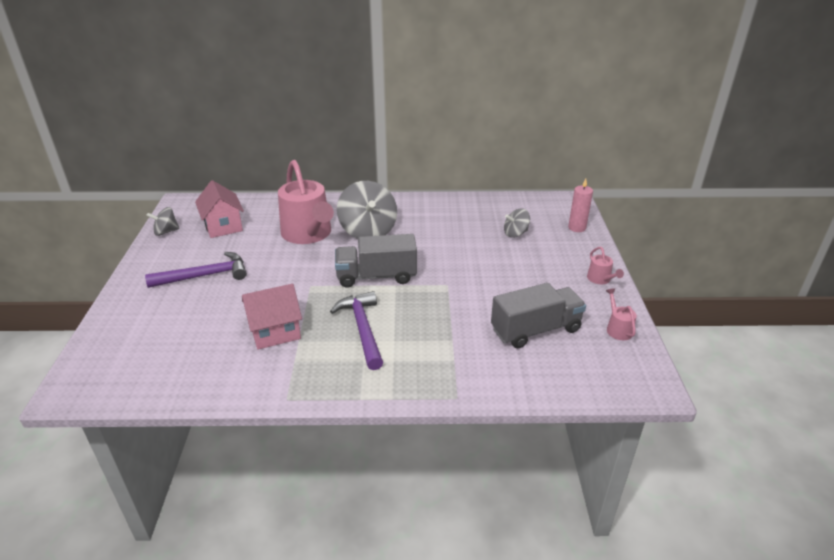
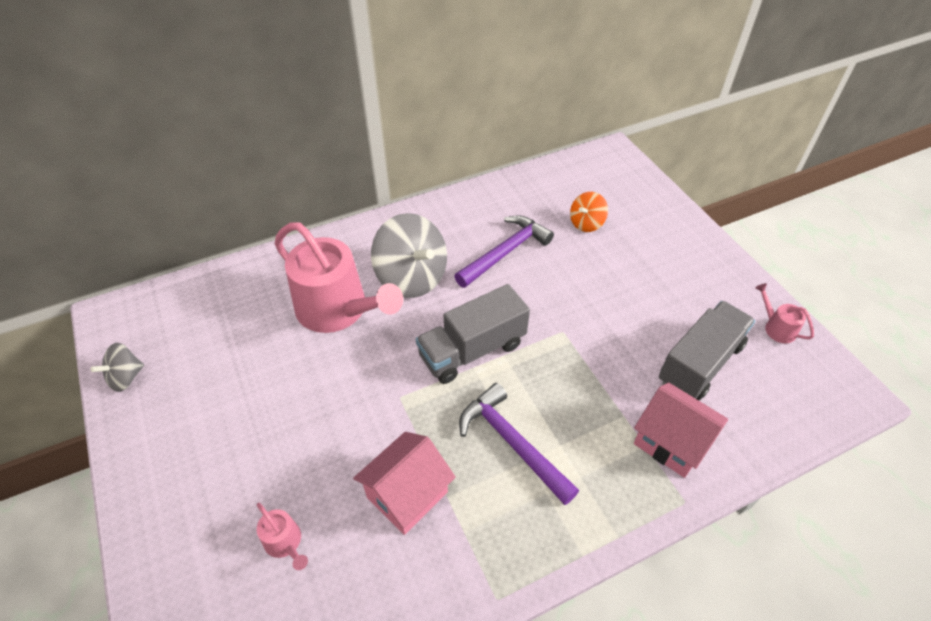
camera: 25 degrees left, 15 degrees up
(205, 276) = (243, 436): purple hammer -> purple hammer (506, 252)
(223, 226) = (207, 337): pink house -> pink house (671, 442)
(515, 233) = (586, 223): grey spinning top -> orange spinning top
(577, 228) = (645, 192): pink candle -> none
(600, 279) = (716, 262): pink watering can -> pink watering can (285, 543)

